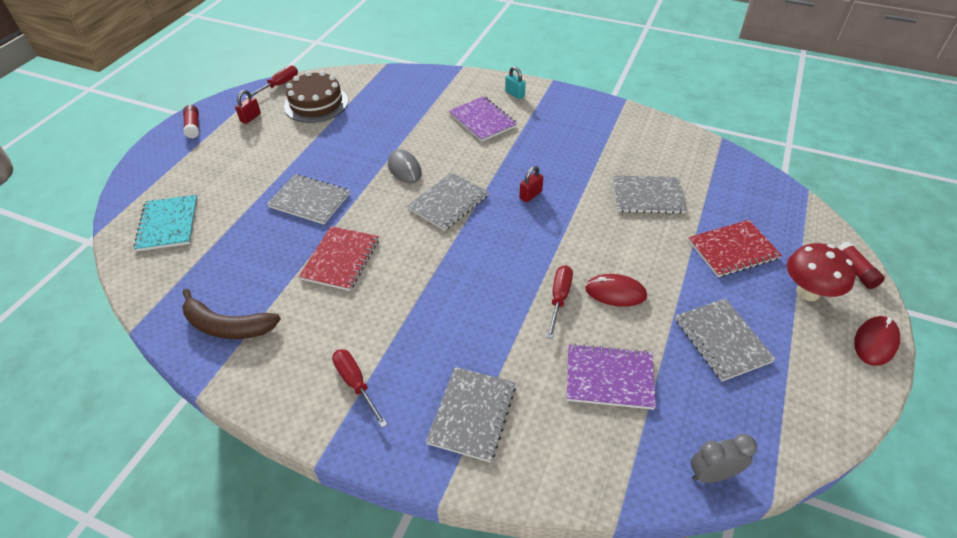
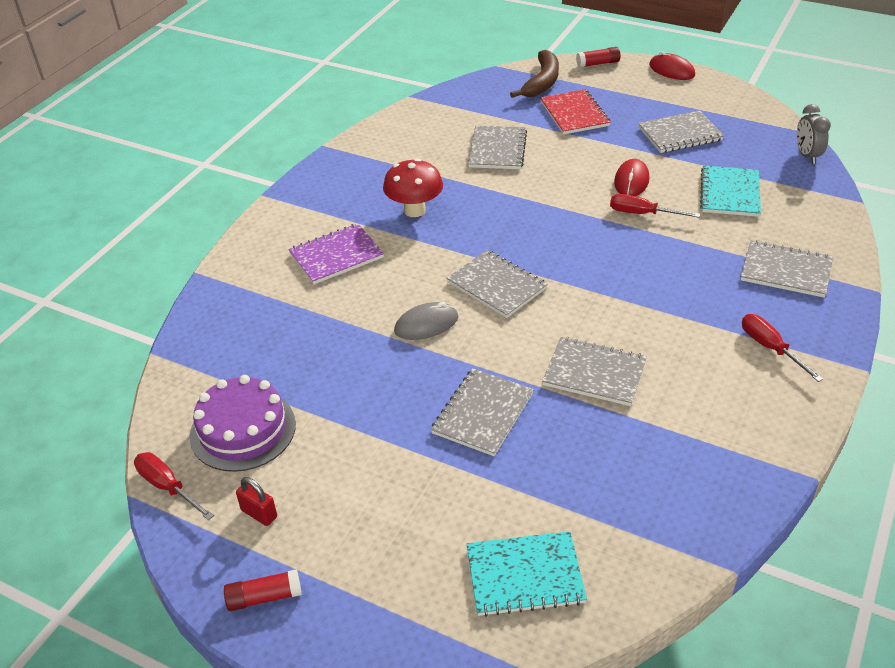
camera: 85 degrees left, 5 degrees down
(227, 326) = (711, 467): brown banana -> brown banana (542, 82)
(316, 103) = (243, 430): brown cake -> purple cake
(341, 259) = (594, 373): red notebook -> grey notebook
(356, 384) = (770, 348): red screwdriver -> red screwdriver turned 90 degrees clockwise
(515, 94) = (284, 227): turquoise padlock -> none
(530, 195) = (489, 223): red padlock -> none
(609, 377) = (729, 193): purple notebook -> turquoise notebook
(808, 292) = (623, 88): red mushroom -> red mushroom (414, 210)

